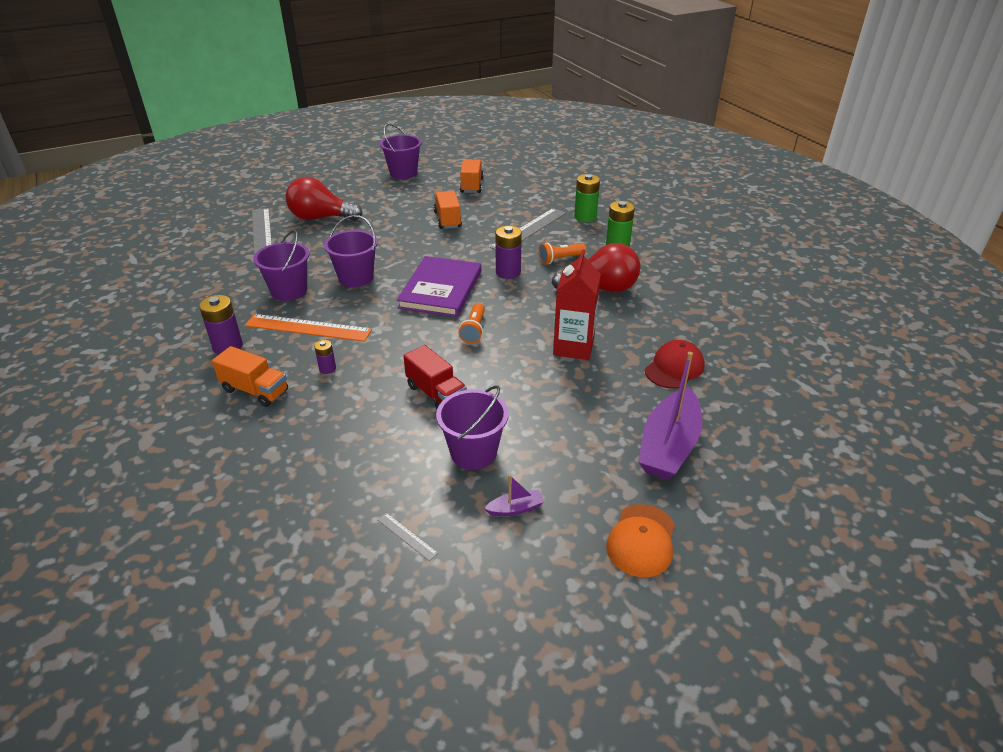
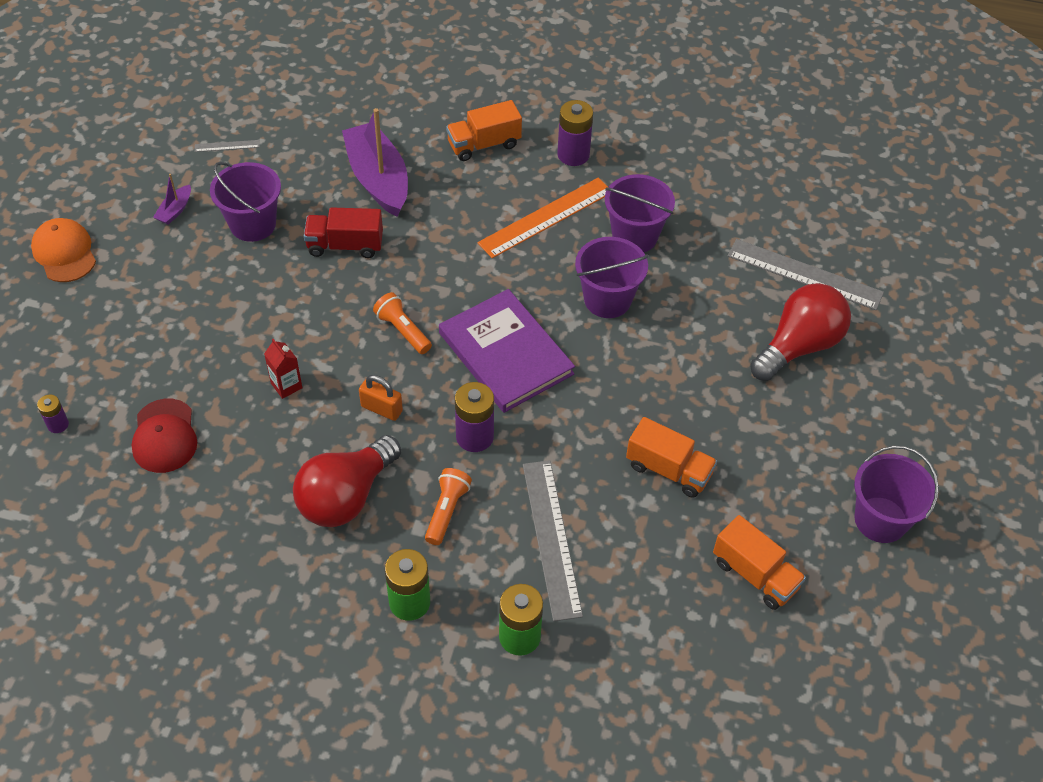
camera: 130 degrees right, 15 degrees up
(327, 369) = (463, 199): purple battery -> purple battery (58, 424)
(536, 307) = (381, 409): none -> orange padlock
(573, 347) = (286, 385): red carton -> red carton, size x0.51
(668, 446) = (102, 343): purple boat -> purple boat (378, 179)

